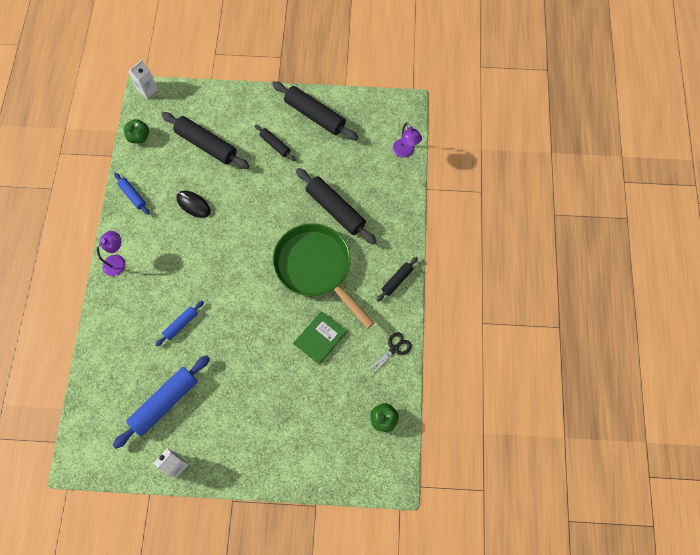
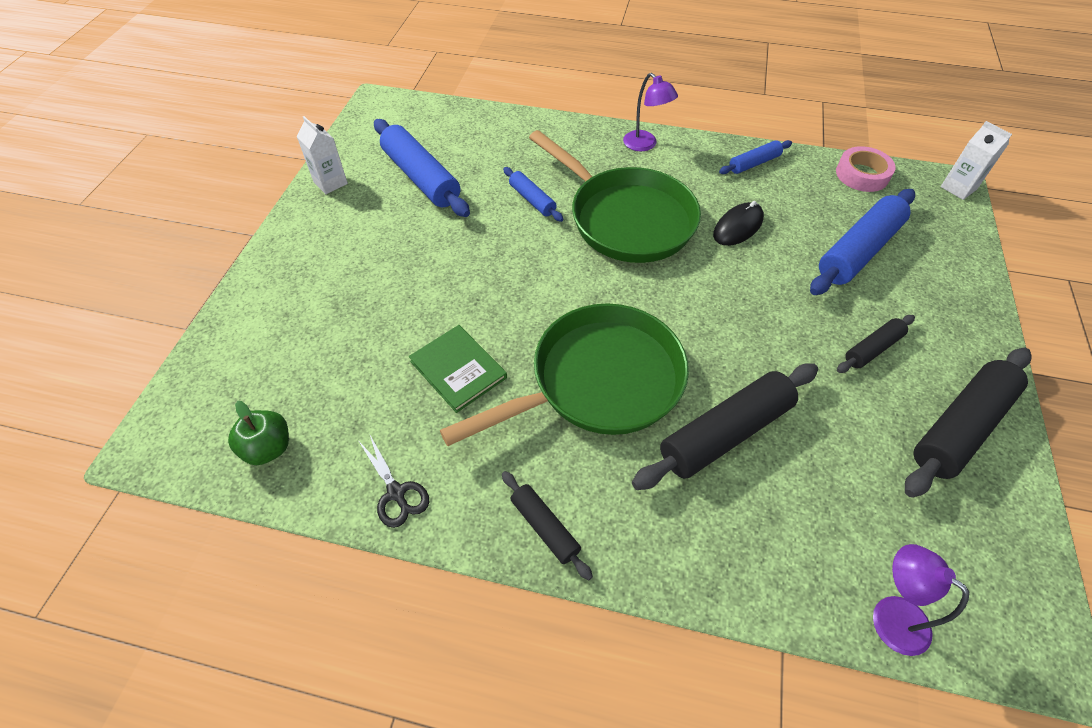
camera: 100 degrees right, 15 degrees down
(139, 137) = (862, 174): green apple -> pink tape
(193, 266) = (626, 219): none -> green pan
(206, 145) = (858, 251): black rolling pin -> blue rolling pin
(405, 152) = (889, 615): purple lamp -> purple lamp turned 60 degrees clockwise

